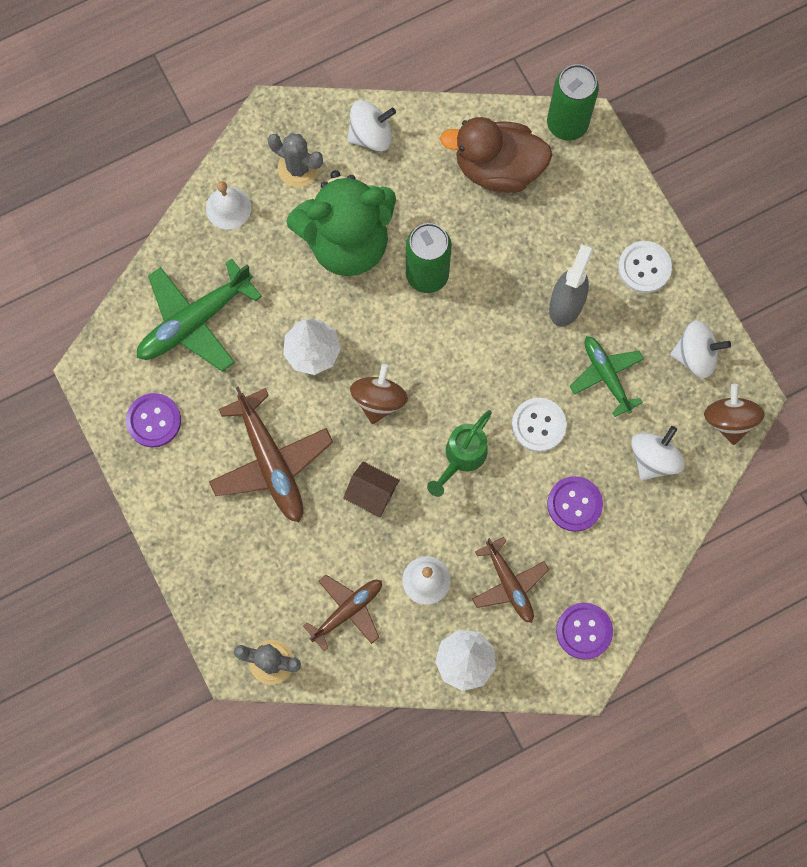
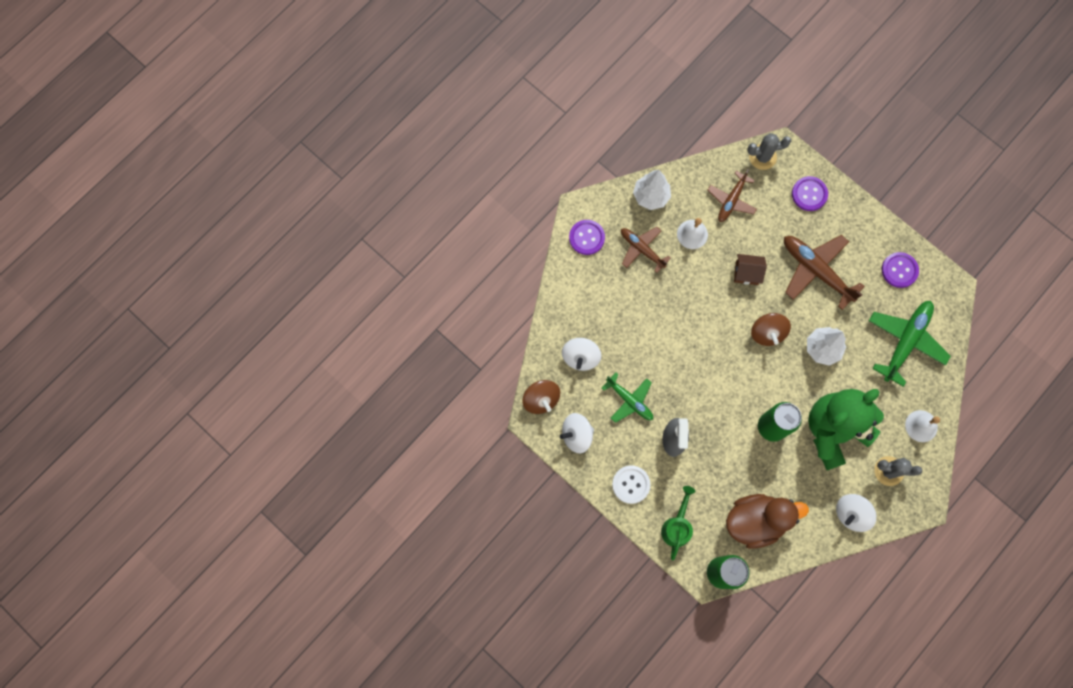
camera: 160 degrees right, 0 degrees up
(461, 458) = (701, 315): green watering can -> green watering can (677, 526)
(538, 425) = (660, 352): white button -> none
(574, 504) = (620, 311): purple button -> purple button (809, 194)

